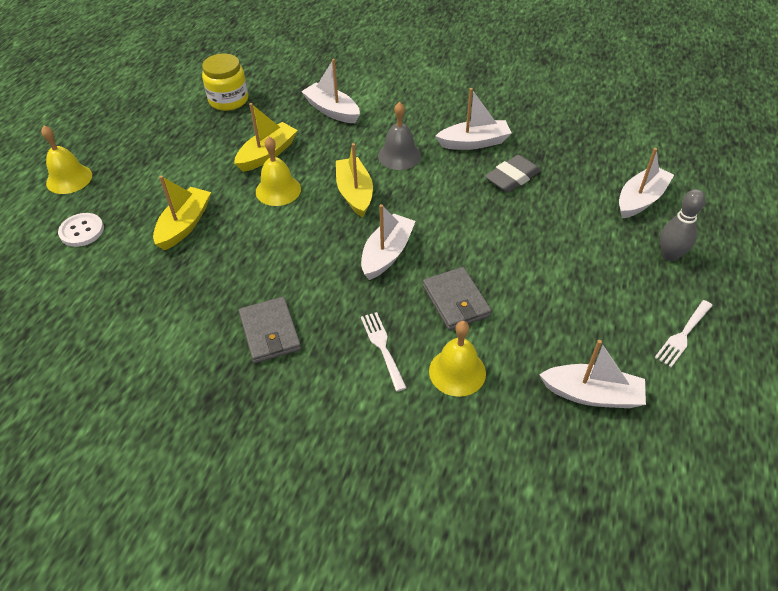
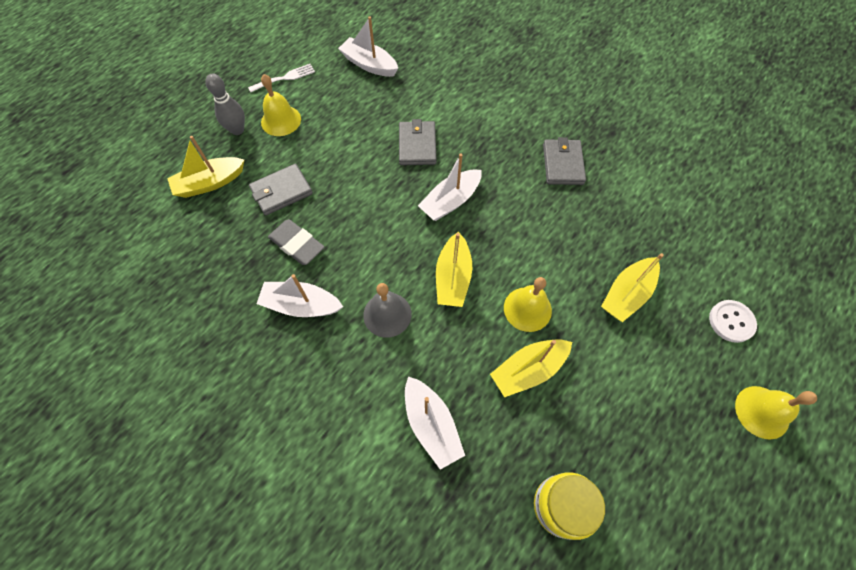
camera: 160 degrees left, 15 degrees up
(382, 347) = (485, 129): white fork -> none
(457, 372) = (443, 100): yellow bell -> yellow bell (281, 120)
(512, 178) = (297, 244): grey eraser -> grey eraser turned 60 degrees clockwise
(565, 213) = (281, 191): none -> grey wallet
(640, 200) = (210, 183): white boat -> yellow boat

